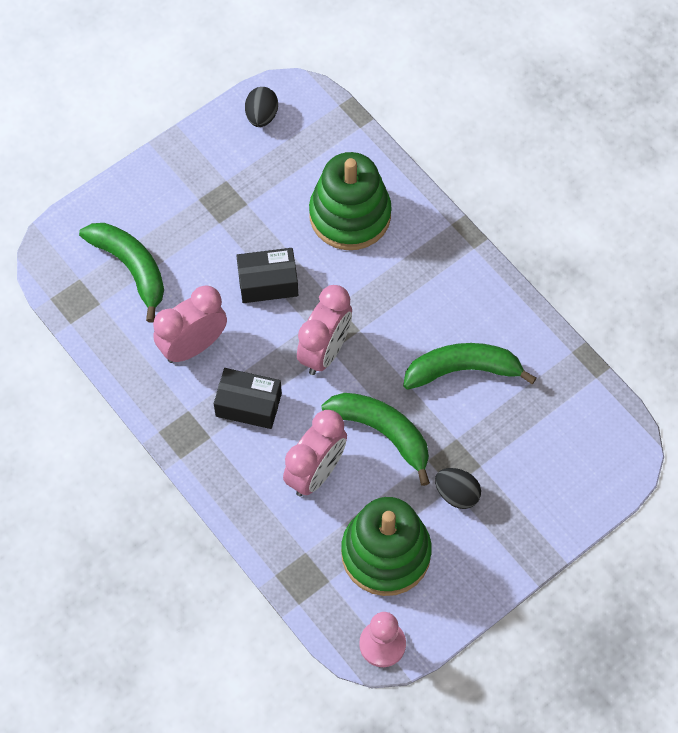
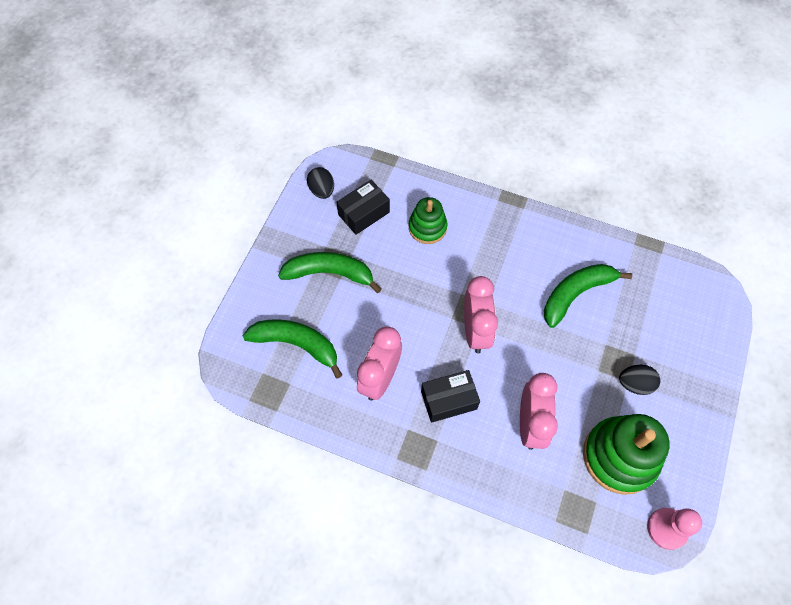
camera: 30 degrees left, 0 degrees up
(268, 282) = (403, 303): black box -> black box (364, 213)
(350, 215) = (427, 227): green stacking toy -> green stacking toy, size x0.60
(383, 432) = (555, 368): green banana -> green banana (330, 273)

